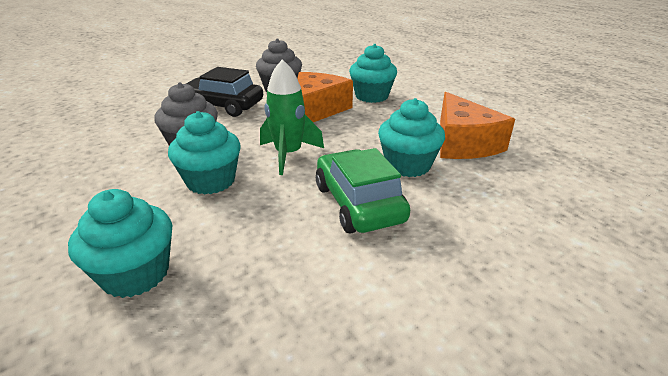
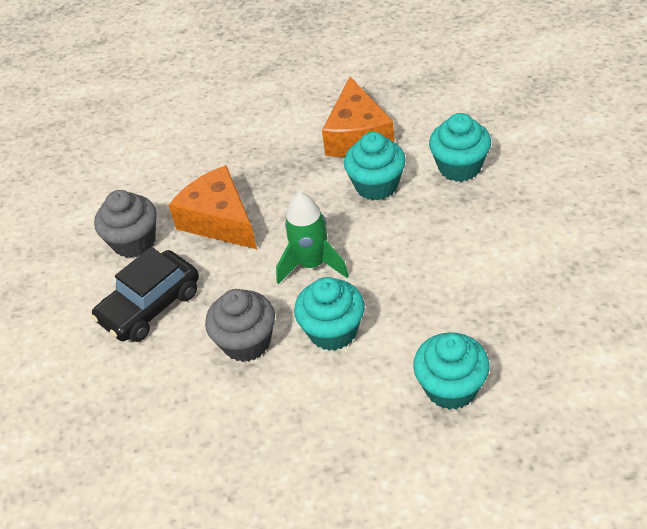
camera: 60 degrees left, 15 degrees up
(358, 203) = (419, 234): green car -> none
(371, 96) = (212, 165): turquoise cupcake -> turquoise cupcake (459, 167)
(463, 143) = (357, 135): orange cheese -> orange cheese turned 75 degrees clockwise

